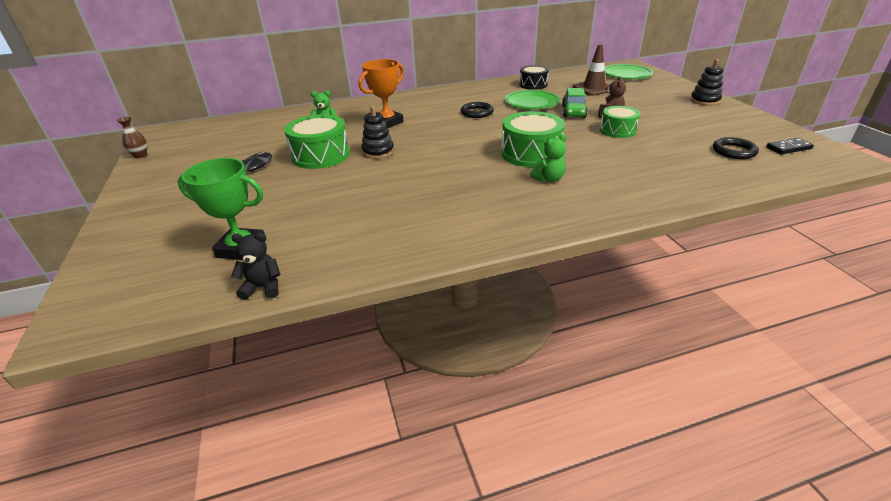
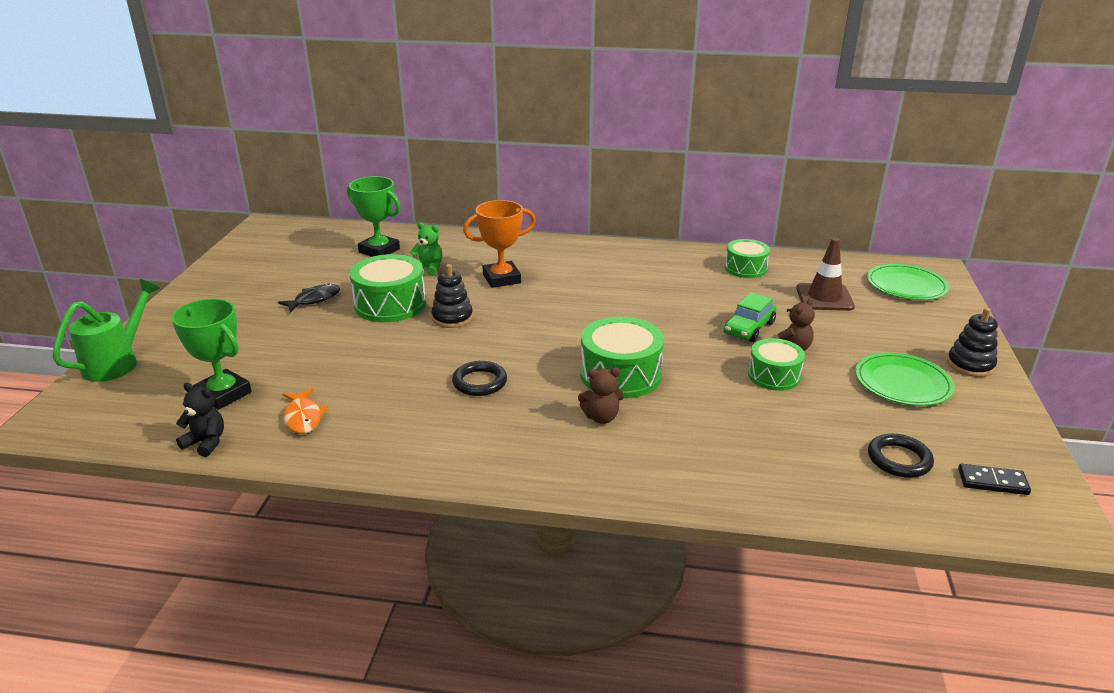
camera: 25 degrees right, 5 degrees down
(106, 256) = (116, 362): none -> green watering can
(140, 155) = (228, 252): brown vase -> none
(274, 127) = (379, 250): none -> green trophy
(332, 243) = (303, 417): none -> orange fish
(477, 112) = (621, 294): black ring -> black ring (479, 382)
(531, 102) = (710, 297): green plate -> green plate (902, 383)
(533, 85) = (745, 268): black drum -> green drum
(549, 179) = (601, 417): green teddy bear -> brown teddy bear

